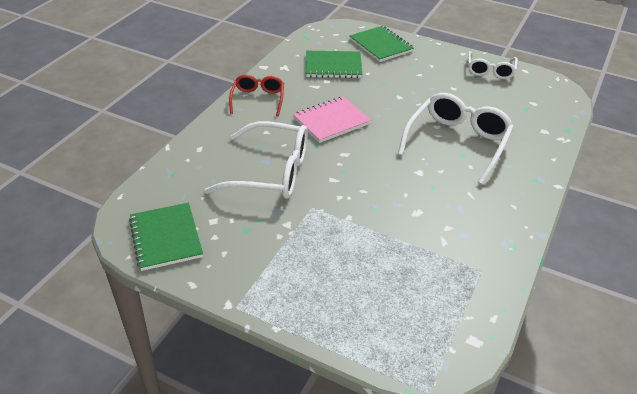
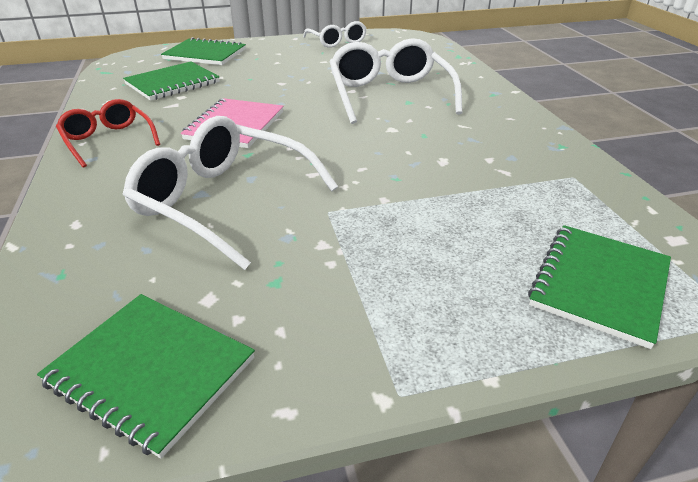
camera: 40 degrees left, 5 degrees down
(271, 172) = (224, 201): white glasses -> white glasses turned 120 degrees counterclockwise
(387, 329) = (599, 284): none -> green notebook

